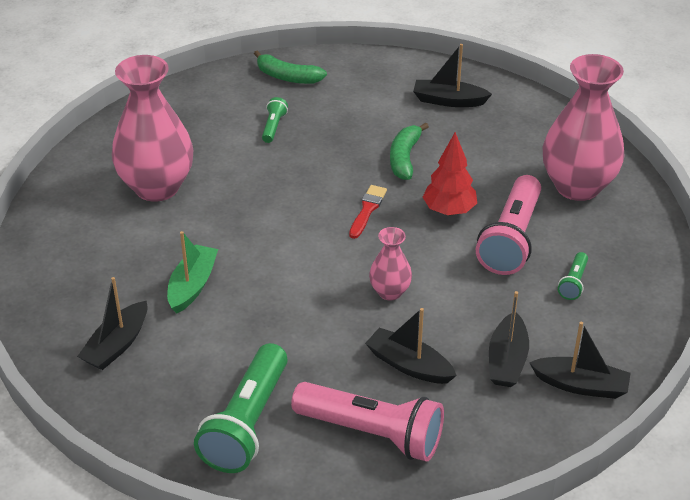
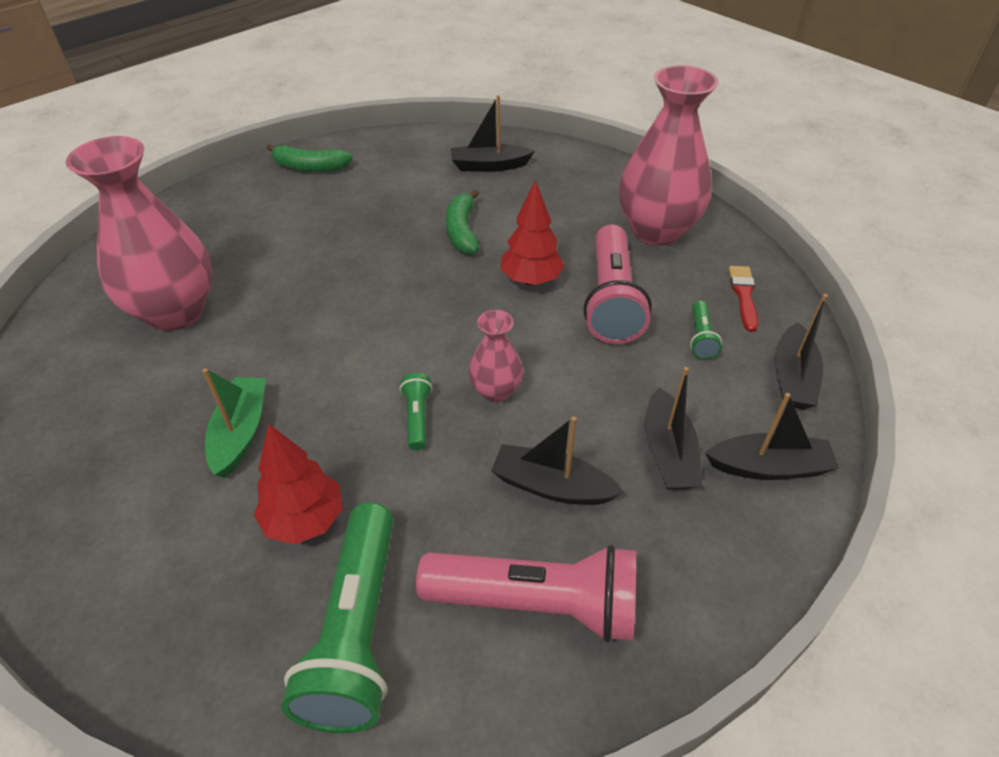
camera: 15 degrees left, 5 degrees up
(117, 345) = (144, 545): black boat -> black boat (792, 378)
(227, 351) = (305, 520): none -> red tree
(274, 127) = (306, 220): green flashlight -> green flashlight (417, 417)
(367, 210) = (438, 295): red brush -> red brush (743, 295)

